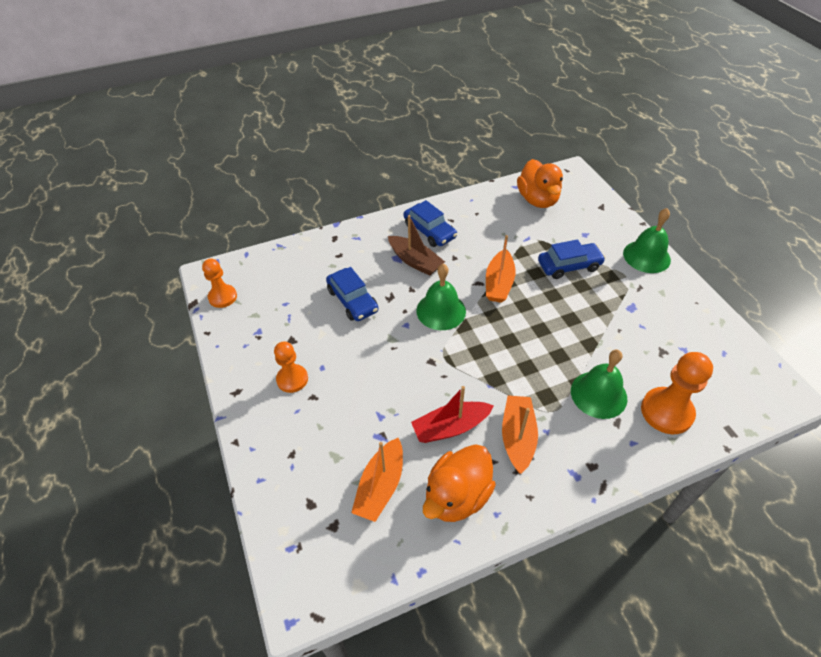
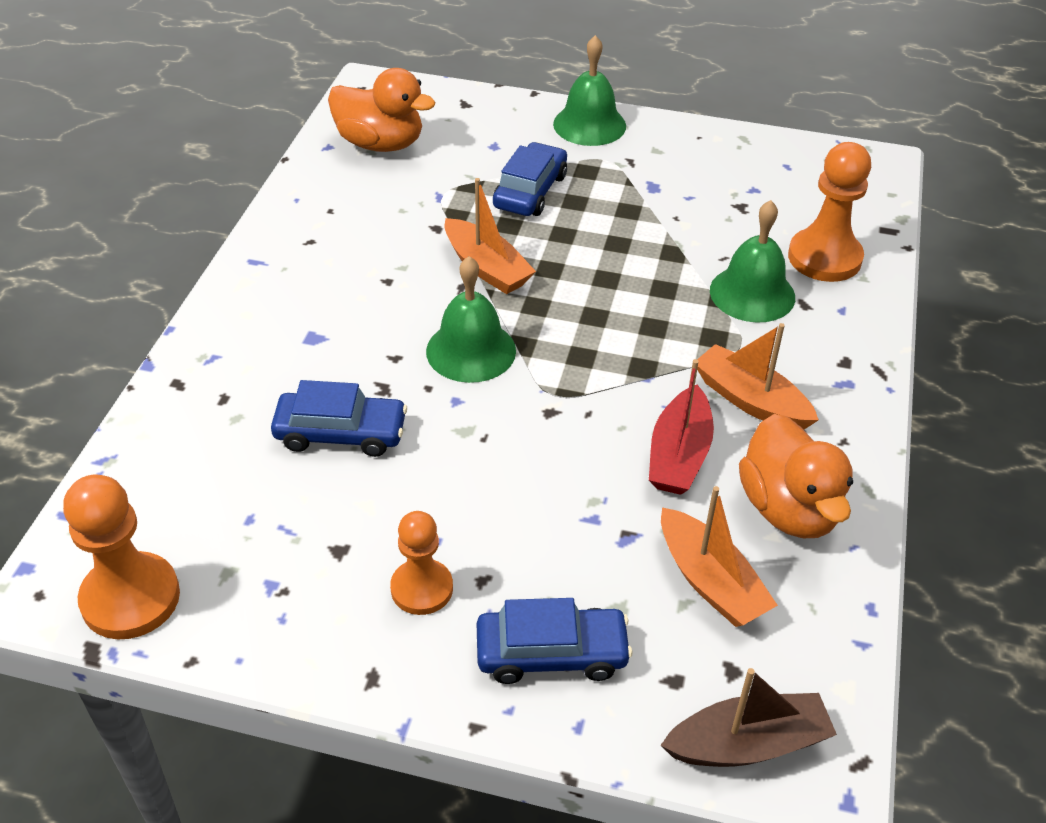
camera: 55 degrees left, 5 degrees down
(222, 297) = (130, 598): orange pawn -> orange pawn, size x1.53
(415, 261) = (345, 323): brown boat -> brown boat (747, 744)
(429, 231) = (303, 274): blue car -> blue car (551, 653)

